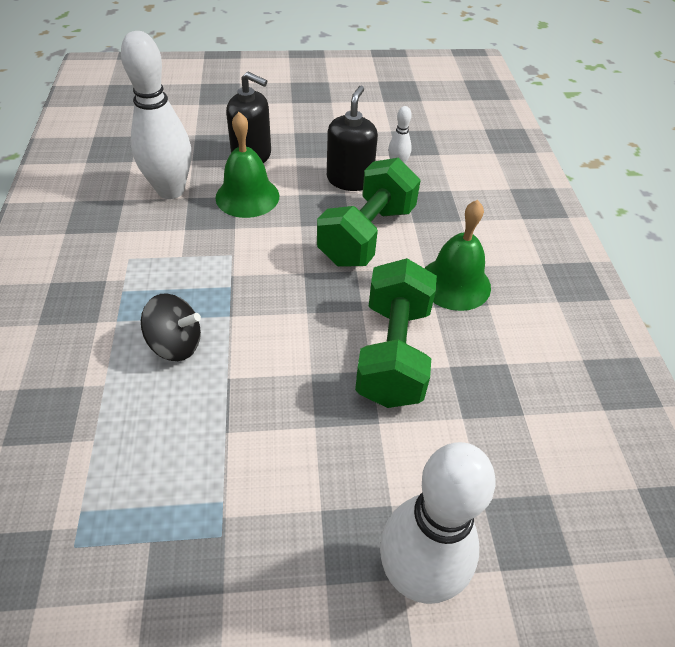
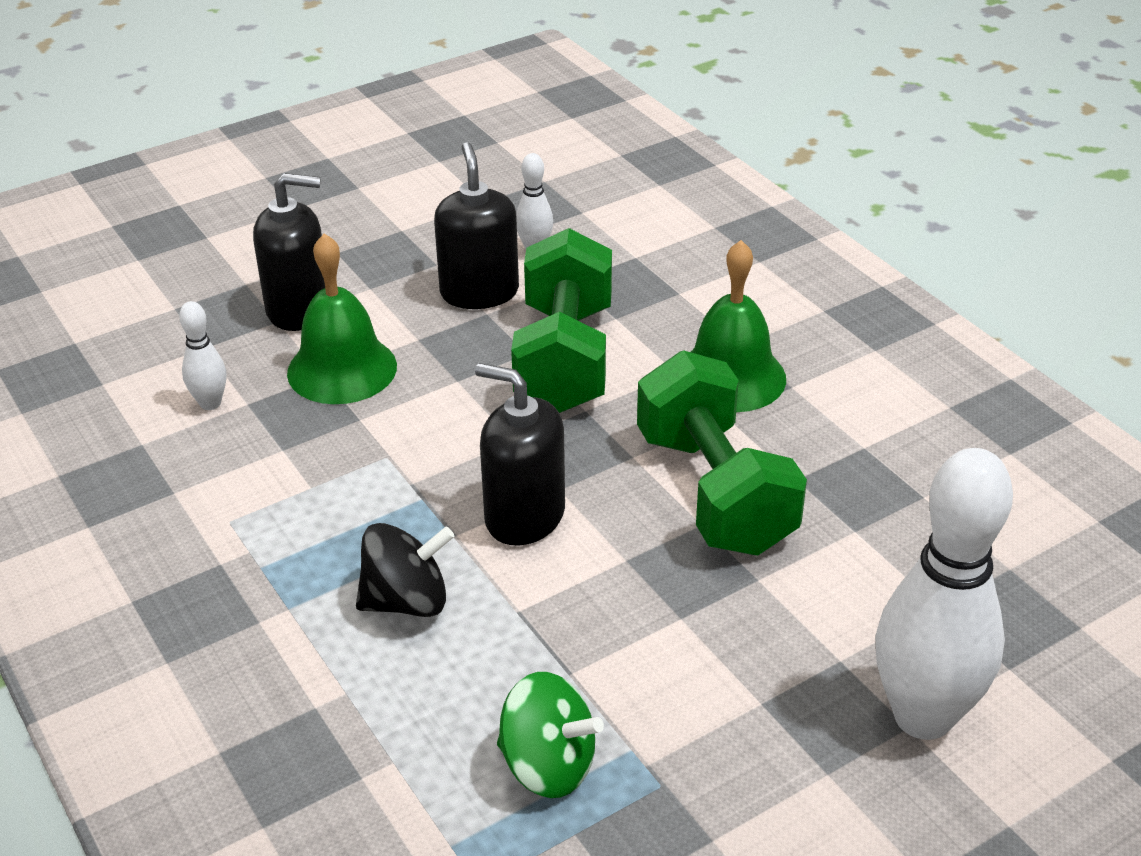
camera: 25 degrees left, 10 degrees down
(169, 487) = (548, 765): none -> green spinning top
(171, 190) = (210, 403): white bowling pin -> white bowling pin, size x0.44
(275, 321) = (524, 516): none -> black soap dispenser

